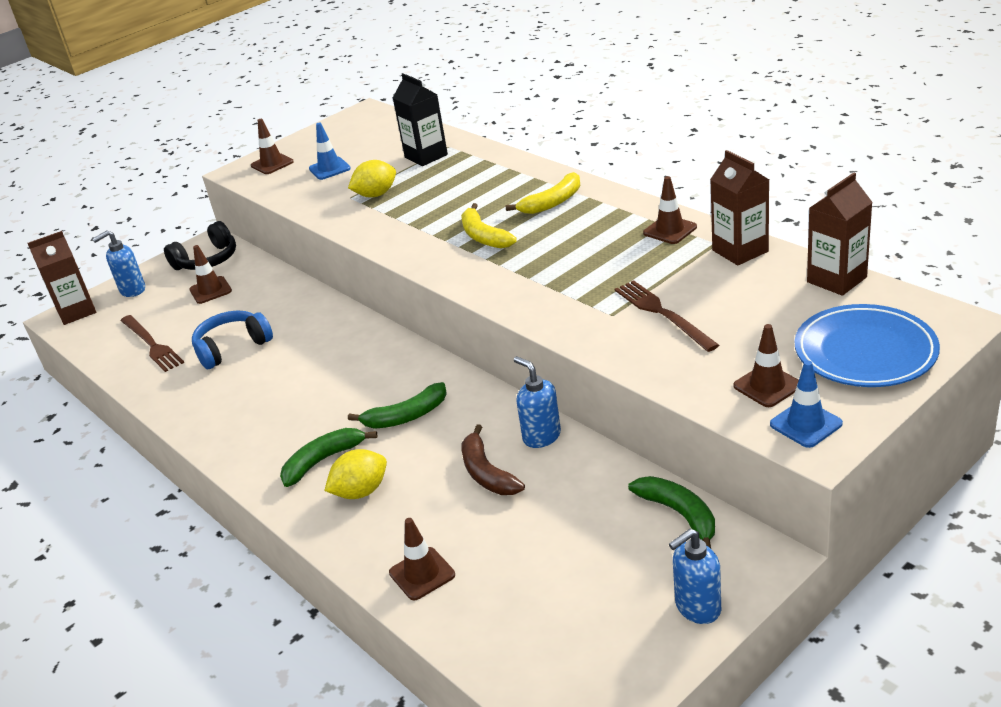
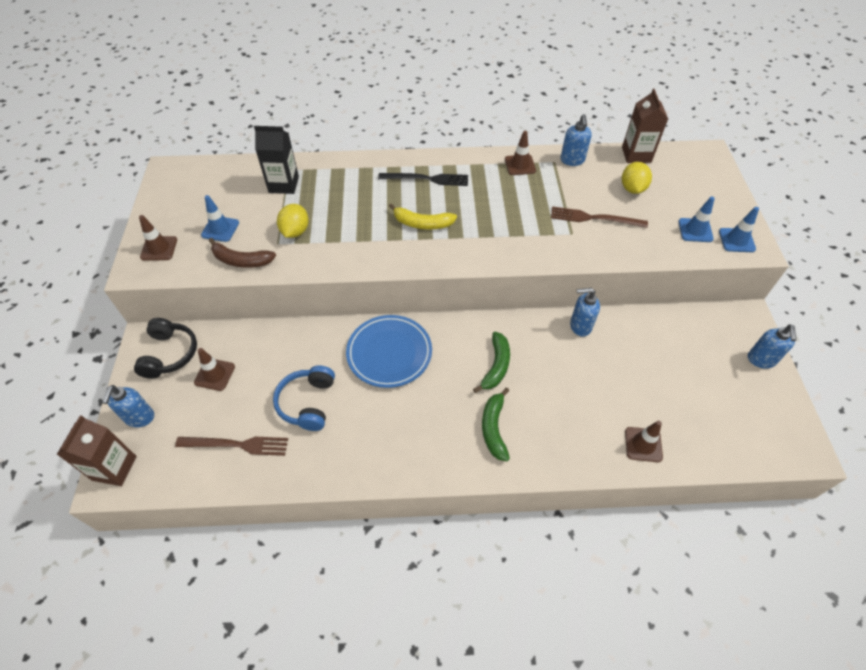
camera: 55 degrees left, 20 degrees up
(361, 491) = (544, 428): yellow lemon -> yellow lemon (632, 189)
(487, 473) = (587, 366): brown banana -> brown banana (241, 260)
(552, 202) = (427, 179): yellow banana -> black fork
(679, 514) = (693, 321): green banana -> none
(740, 251) = (572, 160): brown carton -> blue soap dispenser
(767, 386) = (695, 230): brown traffic cone -> blue traffic cone
(865, 352) = (702, 188): blue plate -> blue plate (389, 353)

